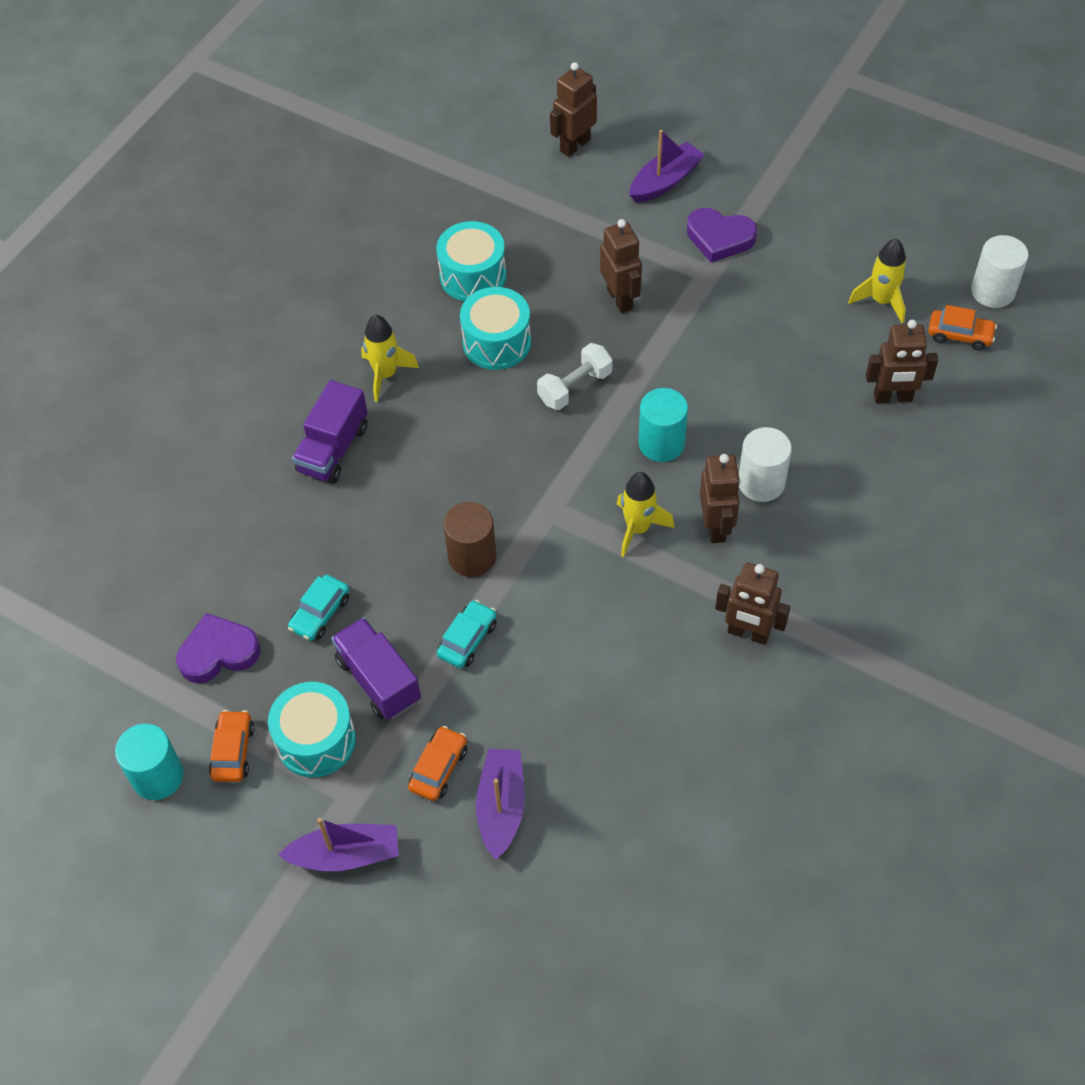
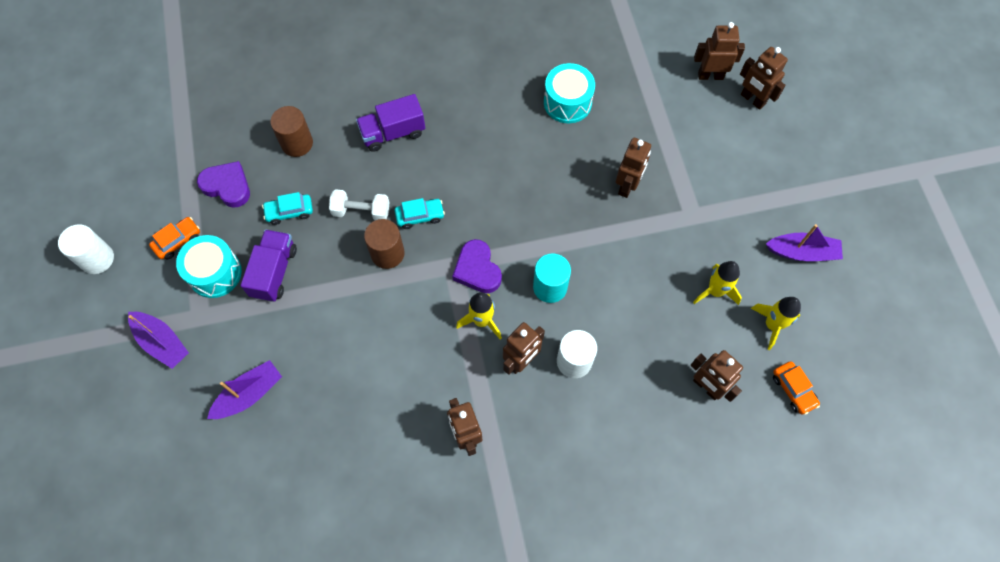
camera: 45 degrees right, 10 degrees up
(158, 776) = (137, 220): turquoise cylinder -> none
(242, 546) = (297, 143): none -> brown cylinder
(385, 375) = (462, 117): yellow rocket -> yellow rocket (715, 291)
(438, 768) = (246, 344): orange car -> none
(467, 639) = (335, 294): turquoise car -> turquoise car (420, 216)
(497, 342) = (535, 150): turquoise drum -> none
(575, 387) = (544, 213): white dumbbell -> white dumbbell (361, 211)
(637, 135) = (752, 99): none -> brown robot
(665, 181) = (735, 140): purple boat -> purple boat (802, 252)
(719, 238) = (724, 201): purple heart -> purple heart (477, 269)
(993, 291) = (847, 384): white cylinder -> white cylinder (97, 259)

